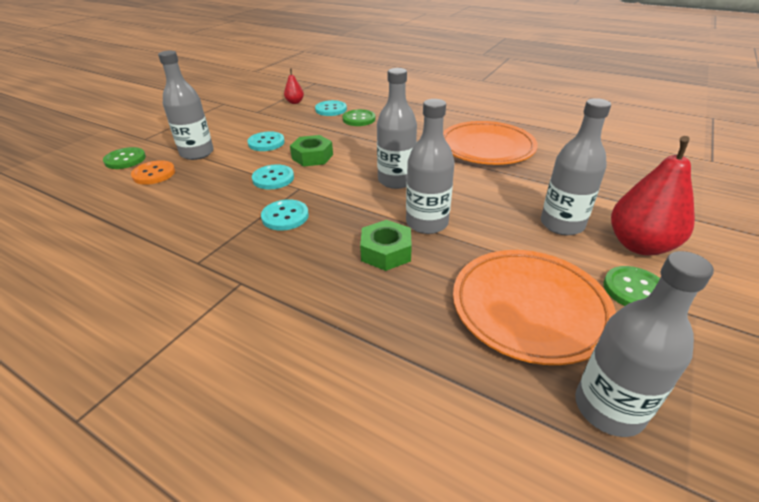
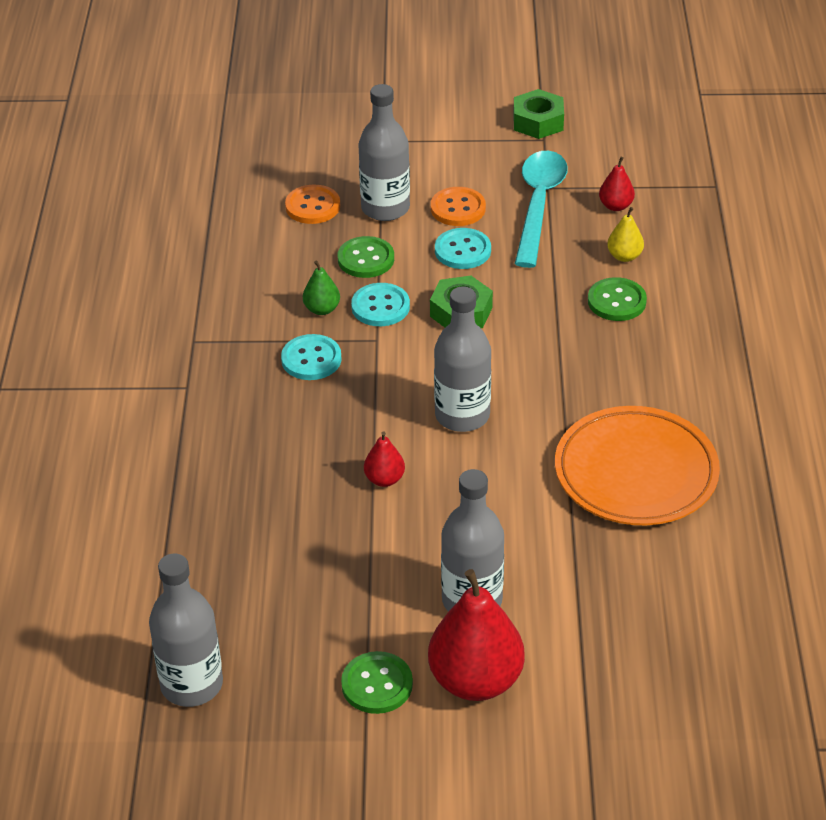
camera: 60 degrees right, 5 degrees up
(125, 159) = (323, 162): green button -> green button (366, 259)
(233, 135) = (458, 208): none -> orange button
(246, 198) = (322, 309): none -> green pear
(265, 117) = (538, 205): none -> turquoise spoon
(331, 109) = (624, 256): turquoise button -> yellow pear
(386, 252) = (305, 467): green nut -> green nut (538, 122)
(427, 223) = (384, 479): grey bottle -> red pear
(529, 308) = (288, 605): orange plate -> none

